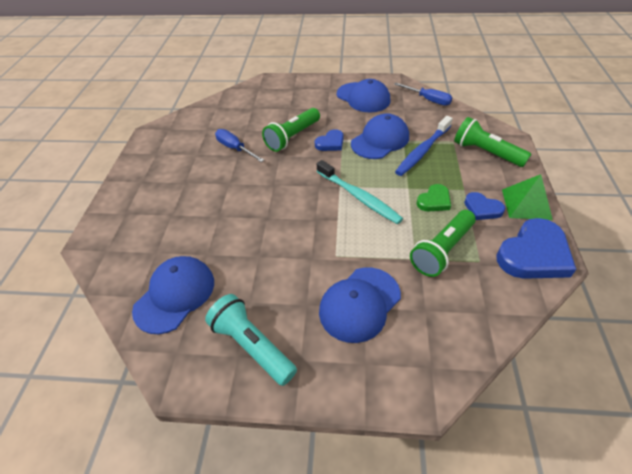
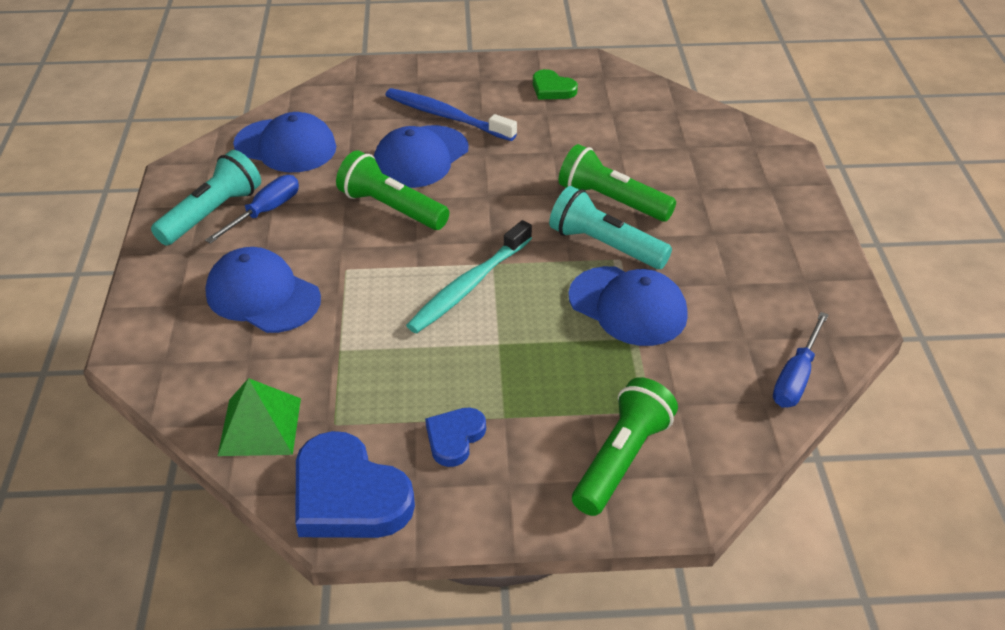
camera: 80 degrees right, 5 degrees down
(235, 148) = (567, 146): blue screwdriver -> blue screwdriver (265, 212)
(330, 143) = (605, 245): blue heart -> turquoise flashlight
(363, 97) = (769, 279): blue cap -> blue cap (420, 157)
(422, 151) = (607, 364): blue toothbrush -> blue toothbrush (446, 116)
(434, 201) = (469, 375): green heart -> green heart (552, 89)
(442, 250) = (356, 380): green flashlight -> green flashlight (391, 208)
(526, 204) = (472, 503): green pyramid -> green pyramid (260, 426)

